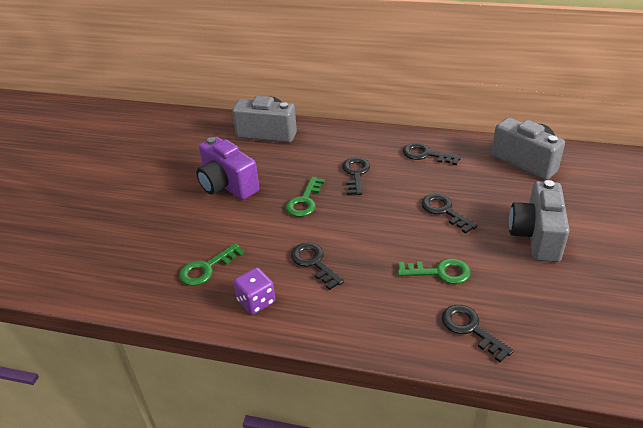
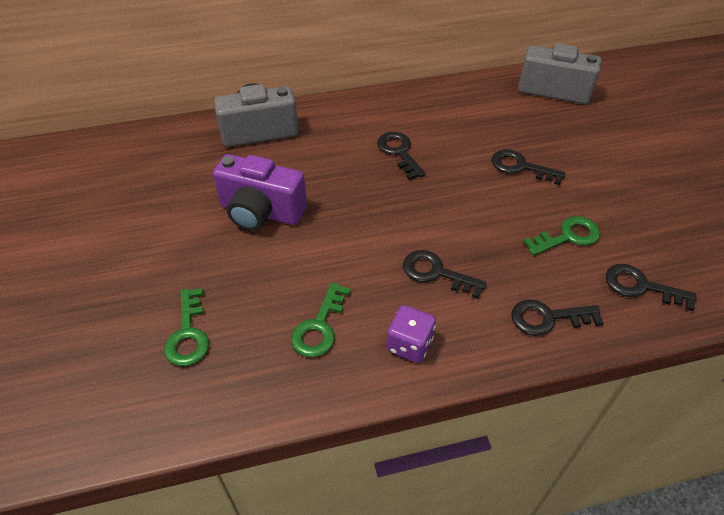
camera: 30 degrees left, 10 degrees up
(304, 201) = (368, 203): green key -> green key (188, 334)
(426, 154) = (454, 109): black key -> black key (547, 318)
(536, 236) = (622, 166): grey camera -> none

